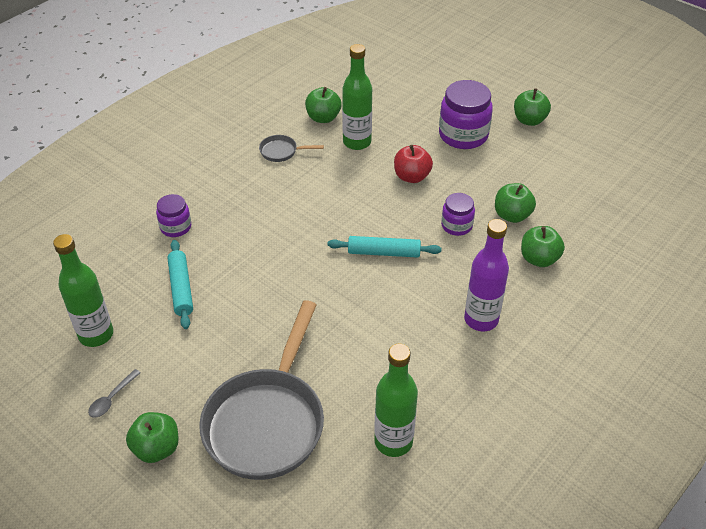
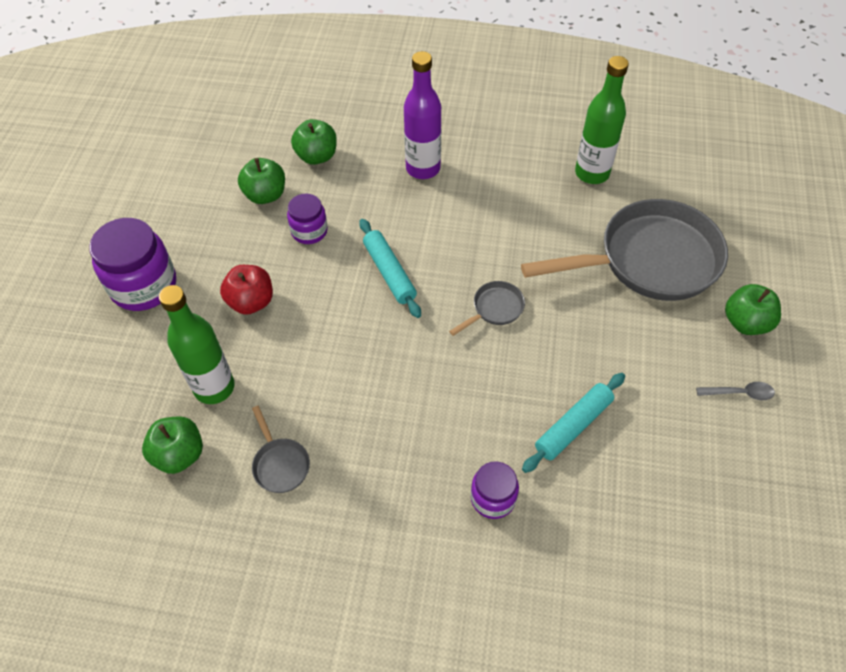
camera: 120 degrees left, 10 degrees up
(96, 335) = (694, 465): green bottle -> none
(304, 295) = (494, 309): none -> grey pan
(529, 120) = (82, 236): green apple -> none

